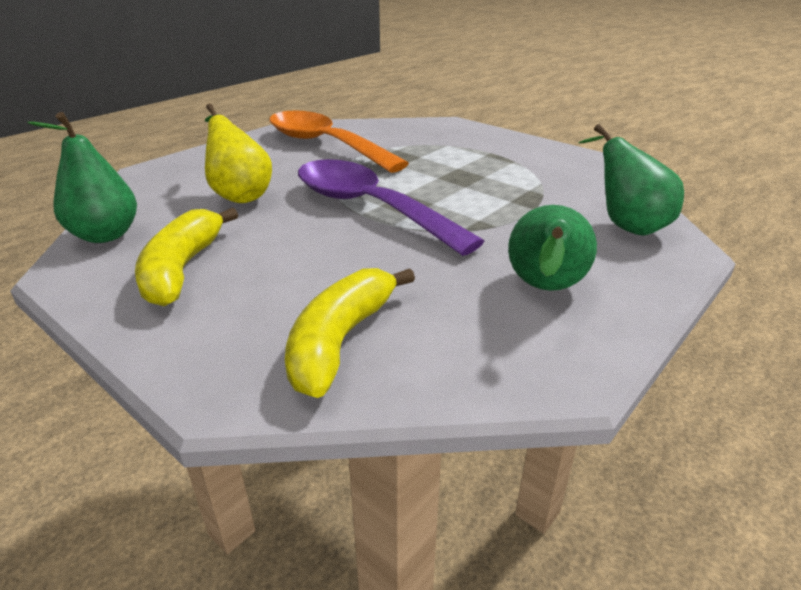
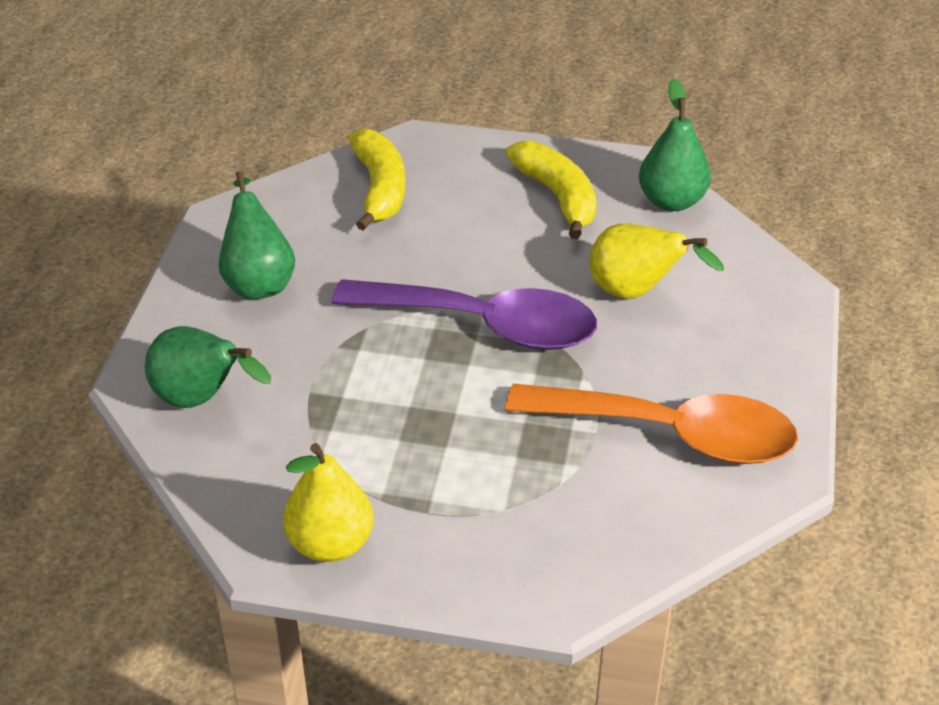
camera: 150 degrees right, 10 degrees up
(555, 155) = (330, 543): none -> yellow pear

